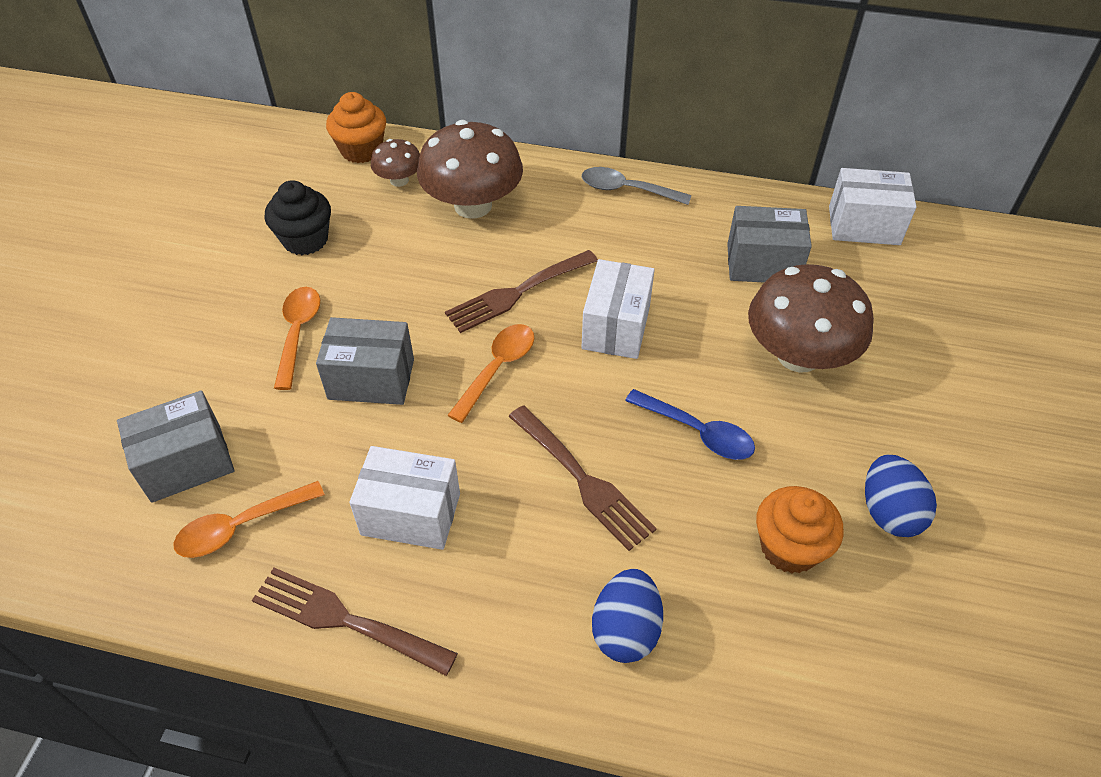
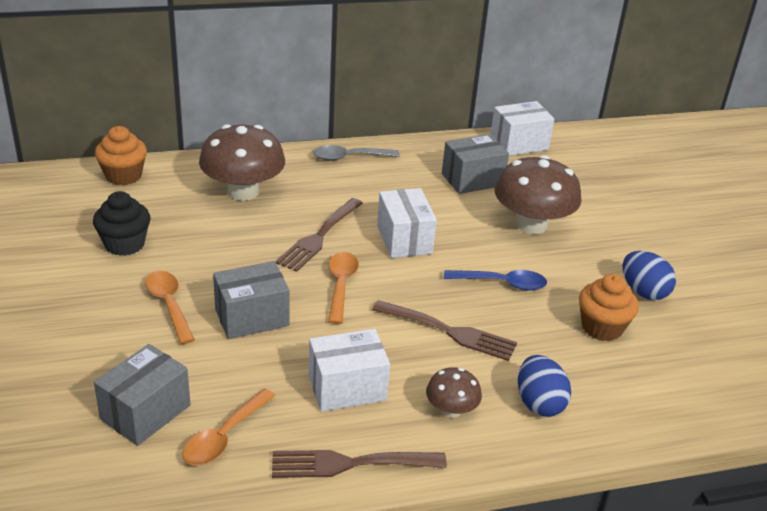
camera: 30 degrees left, 15 degrees down
(399, 180) = (171, 188): brown mushroom -> brown mushroom (451, 410)

